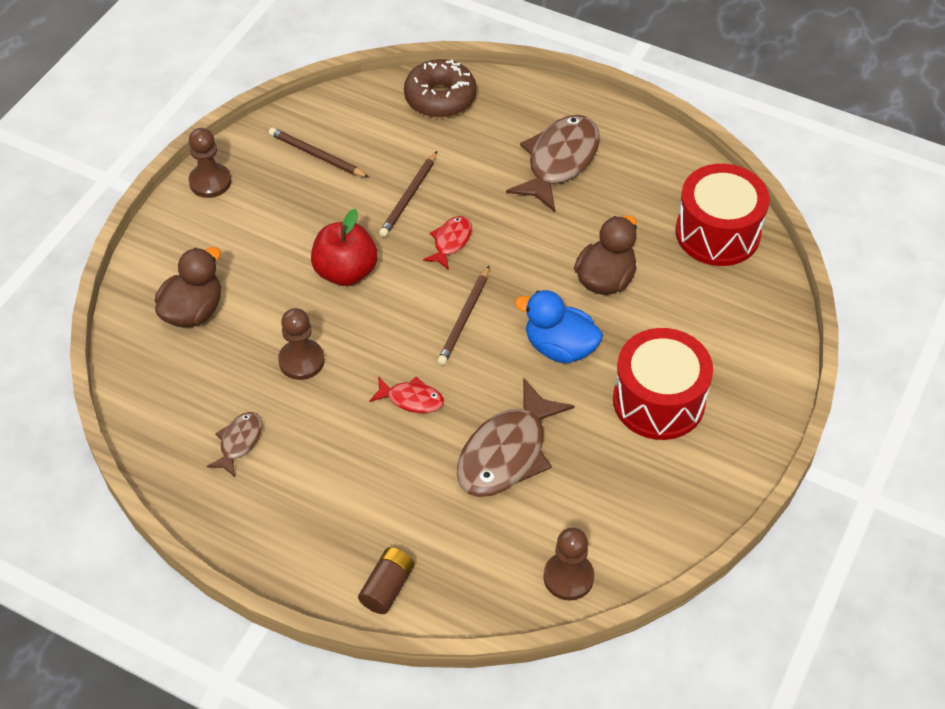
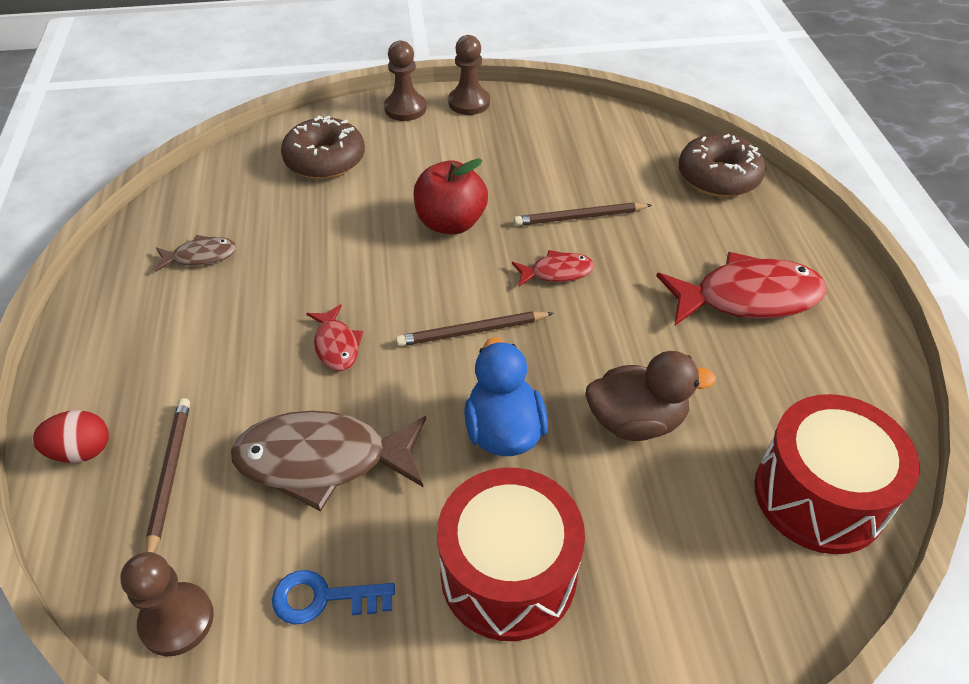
camera: 55 degrees right, 5 degrees down
(193, 311) = (325, 160): brown duck -> brown donut
(301, 361) = (323, 247): brown pawn -> brown pawn (405, 108)
(316, 155) = (562, 141): brown pencil -> brown pencil (169, 475)
(387, 587) = (81, 451): brown battery -> red egg
(559, 162) = (748, 298): brown fish -> red fish
(608, 497) = (323, 598): none -> blue key

